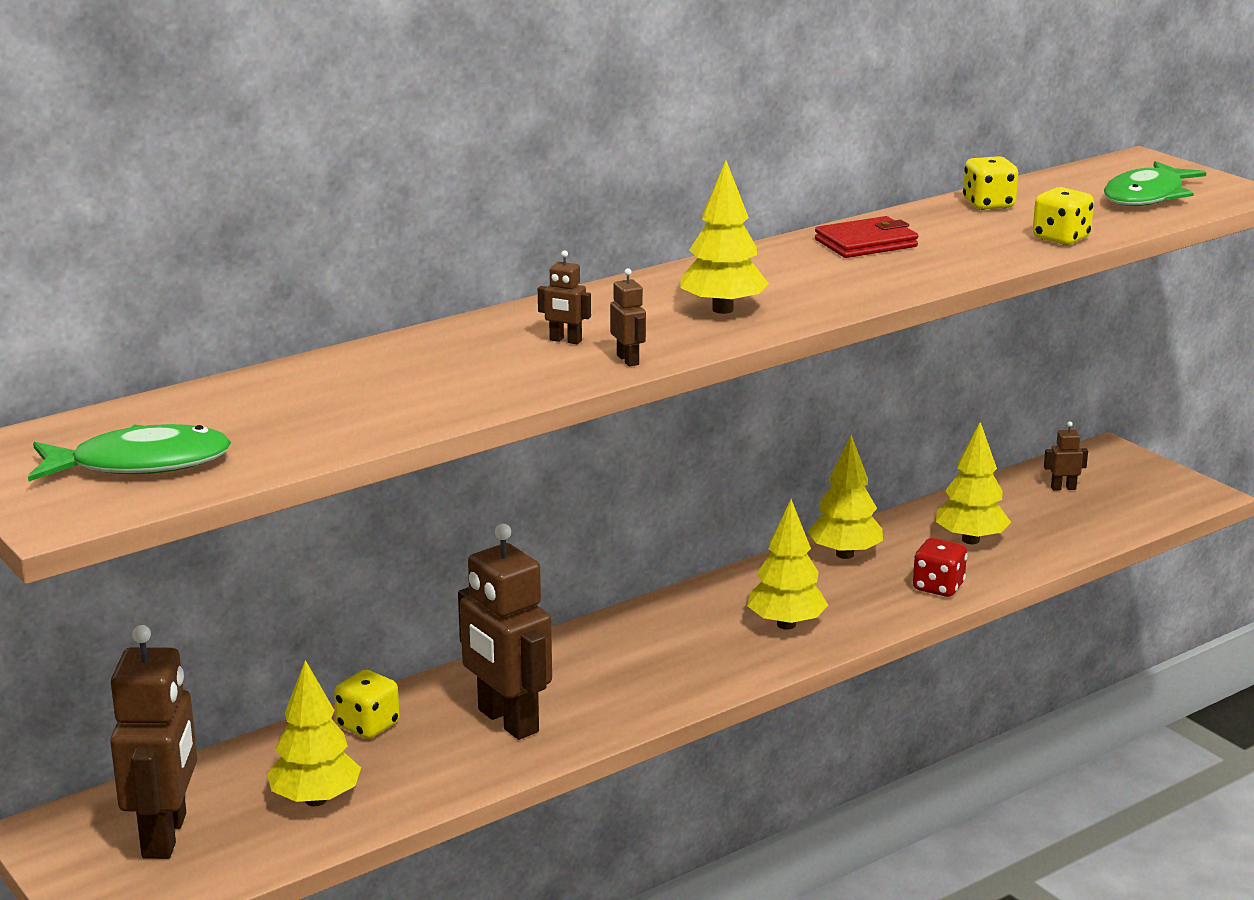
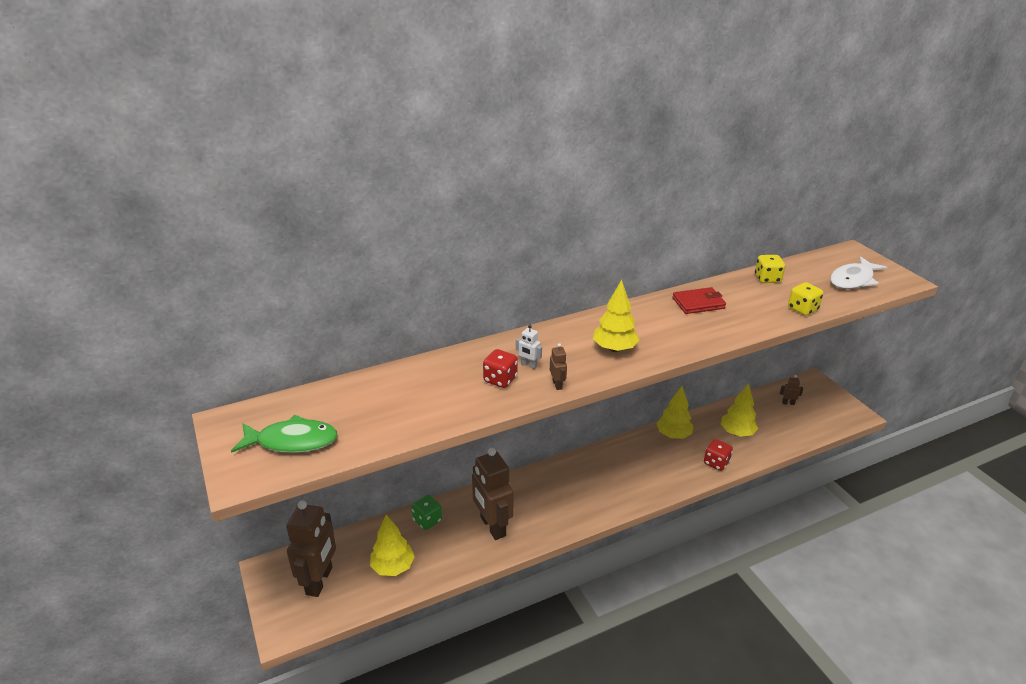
camera: 10 degrees right, 10 degrees up
(368, 726) = (427, 520): yellow dice -> green dice
(516, 362) = (500, 379): none -> red dice
(565, 340) = (529, 365): brown robot -> white robot
(786, 624) = (637, 479): yellow tree -> none
(1147, 196) = (853, 280): green fish -> white fish

